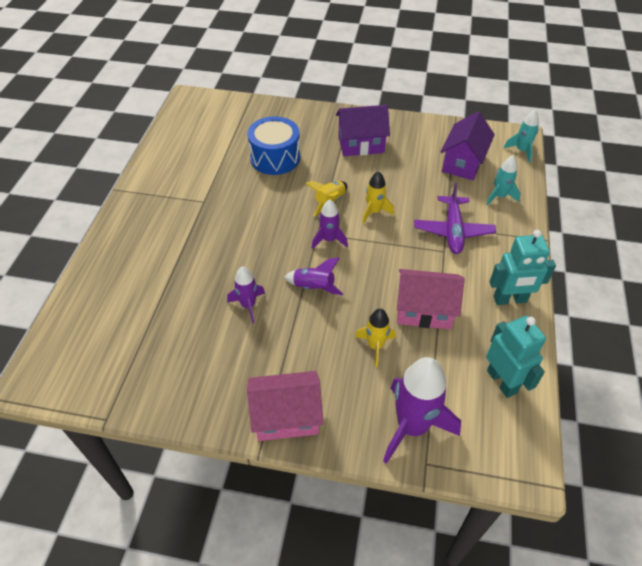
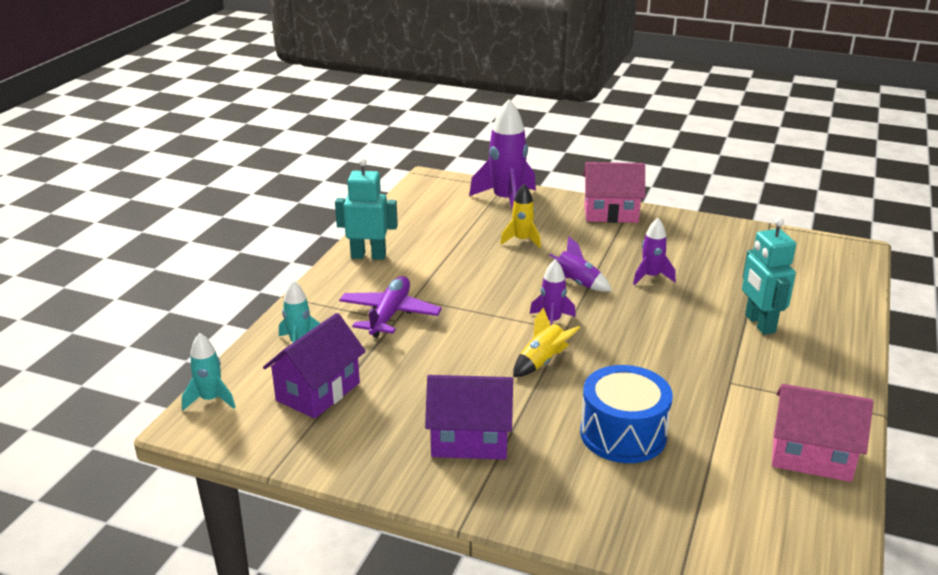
camera: 170 degrees left, 20 degrees down
(374, 212) = (483, 344): yellow rocket -> none
(424, 310) = (462, 257): pink house -> pink house (811, 456)
(502, 381) = (416, 213): turquoise robot -> turquoise robot (759, 324)

